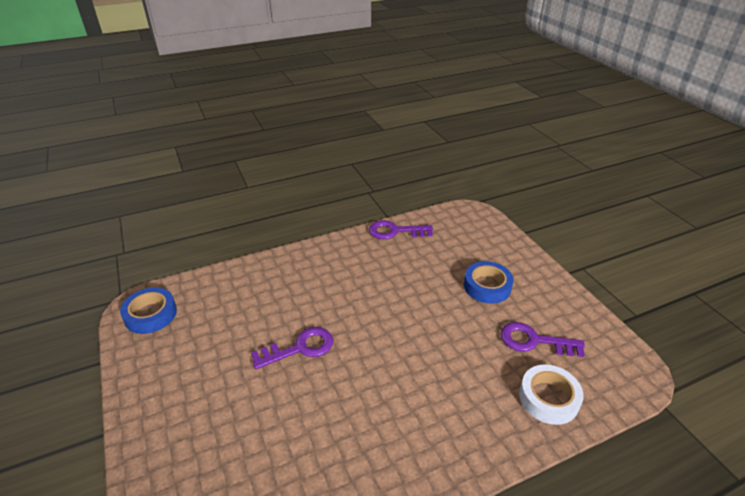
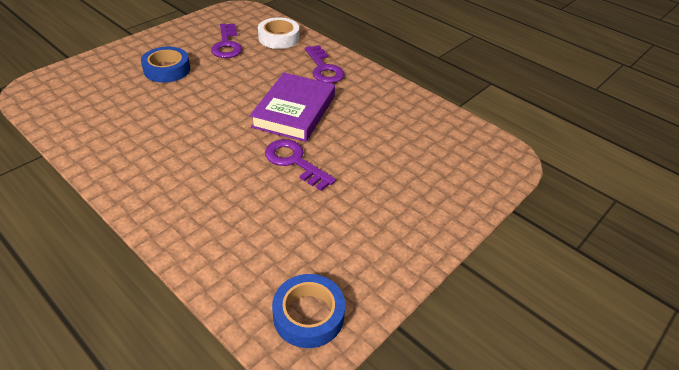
camera: 115 degrees left, 5 degrees up
(377, 369) = (294, 111): none -> purple book
(395, 231) = (78, 139): purple key -> purple key (324, 68)

